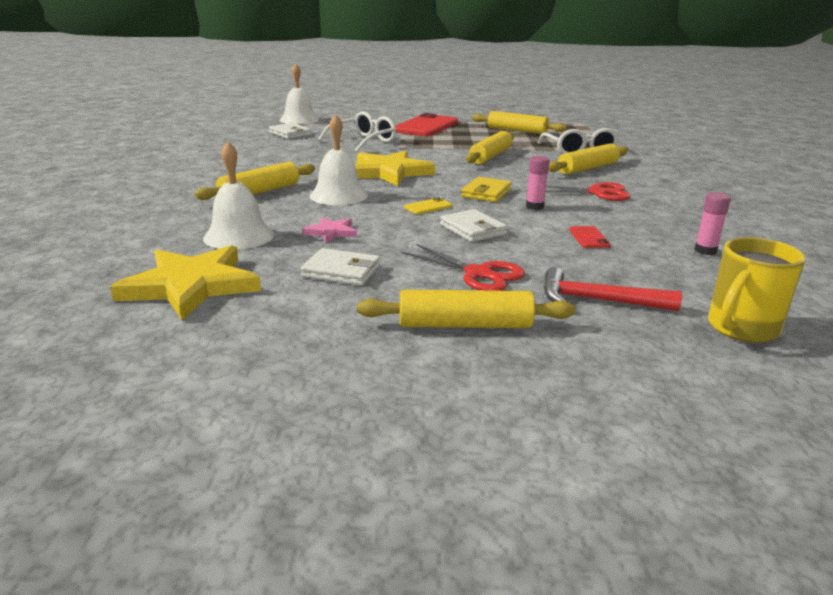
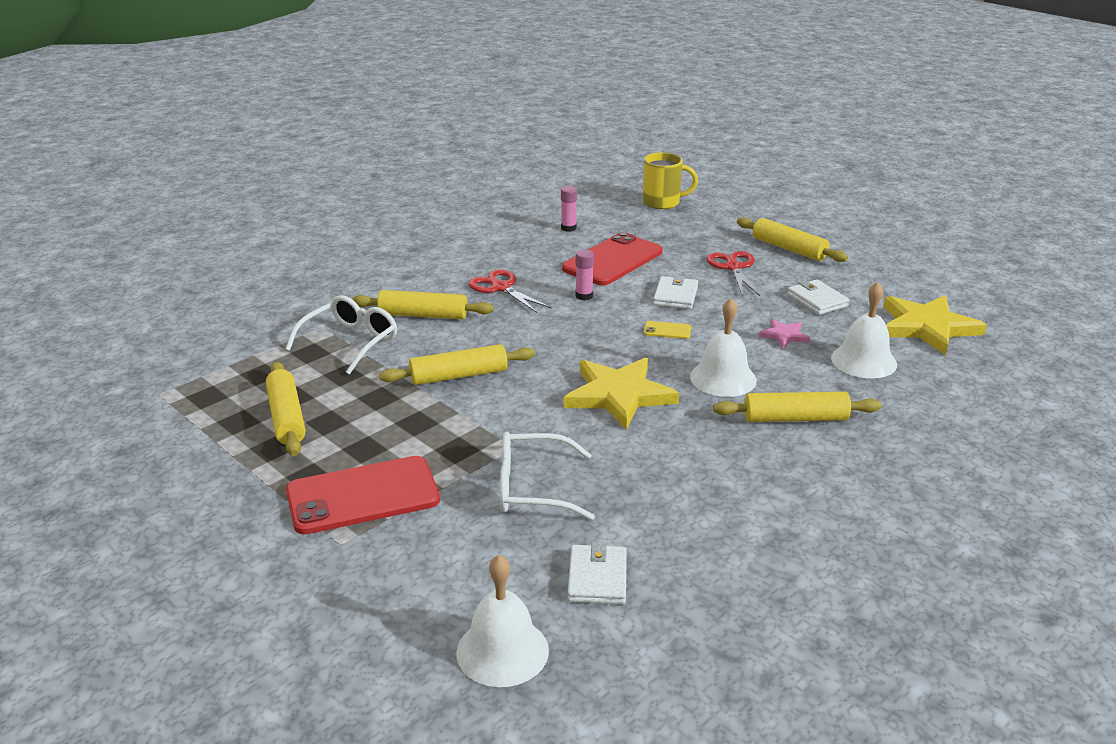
camera: 135 degrees left, 5 degrees up
(486, 193) = (587, 325): yellow wallet -> none
(589, 237) = (612, 260): red phone -> red phone, size x2.49
(598, 300) = (698, 233): red hammer -> none

